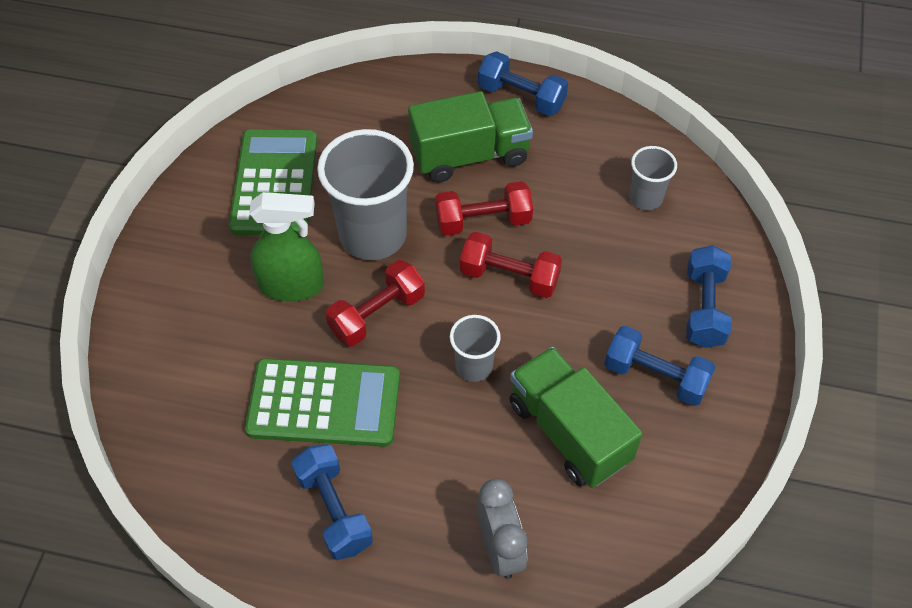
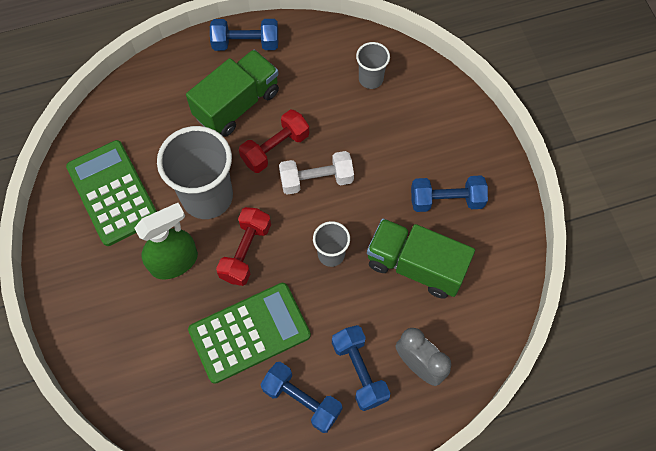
camera: 30 degrees left, 10 degrees up
(509, 277) = (316, 179): red dumbbell -> white dumbbell
(704, 308) = (449, 138): blue dumbbell -> blue dumbbell (359, 371)

